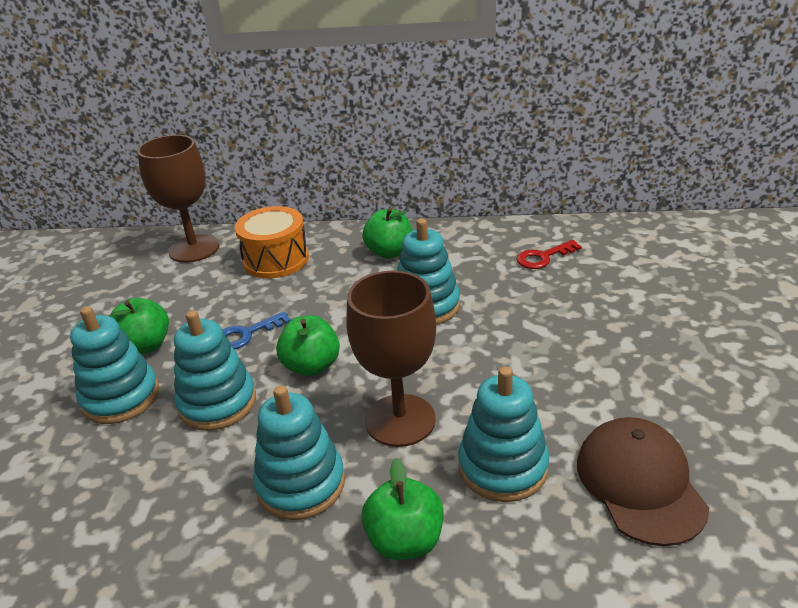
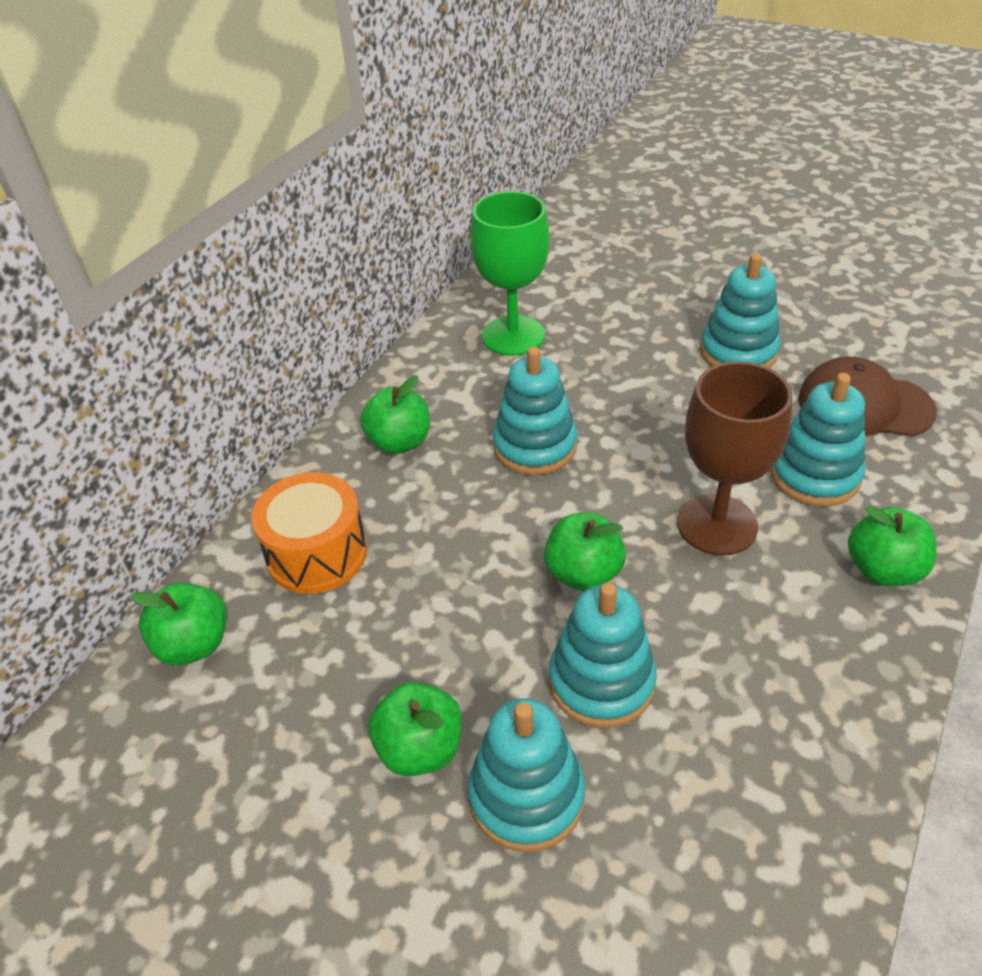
camera: 65 degrees left, 10 degrees up
(194, 249) = (194, 644): brown goblet -> green apple
(247, 334) = (474, 622): blue key -> none
(301, 484) = (779, 630): turquoise stacking toy -> turquoise stacking toy (738, 352)
(543, 257) = (513, 336): red key -> green goblet

